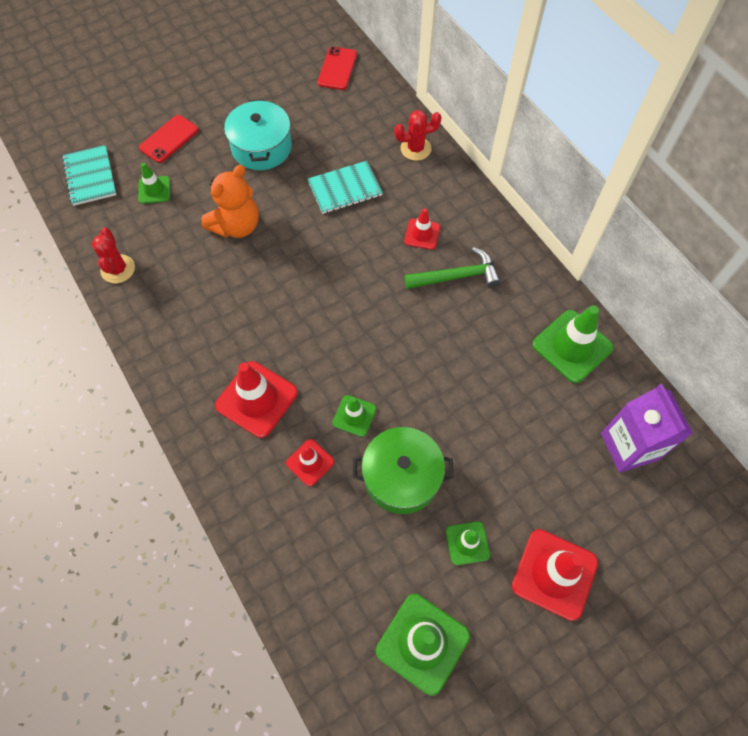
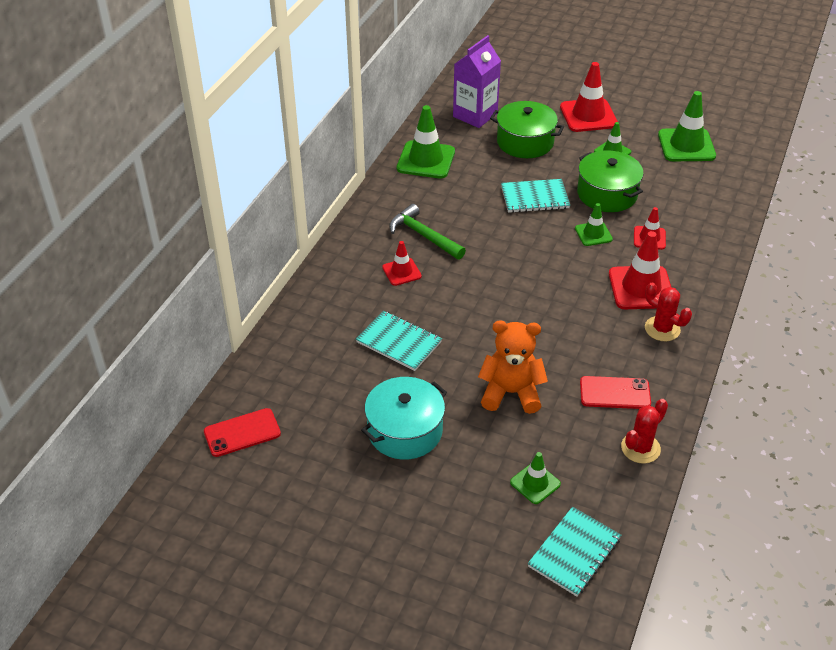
camera: 125 degrees left, 20 degrees down
(169, 139) = (463, 517): red phone -> red phone (615, 393)
(415, 148) = (308, 319): red cactus -> red cactus (662, 329)
(444, 403) = (534, 198): none -> turquoise notebook
(545, 462) = (525, 142): none -> green pot

